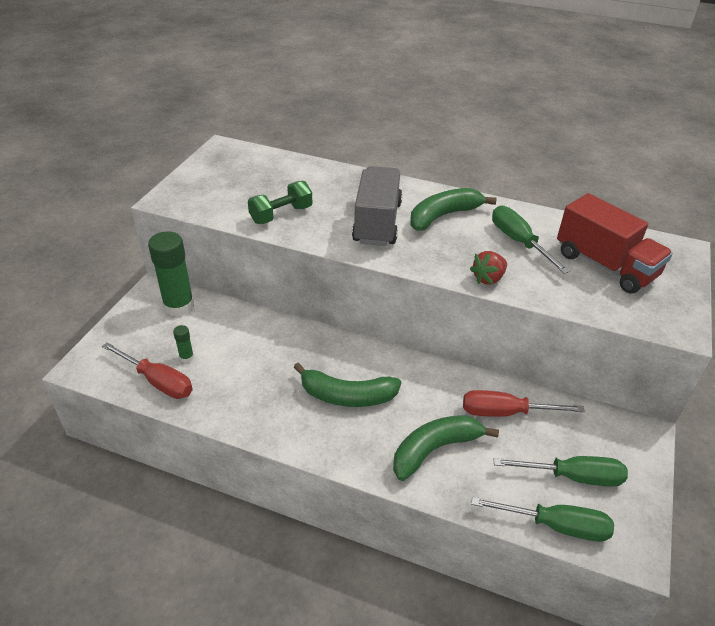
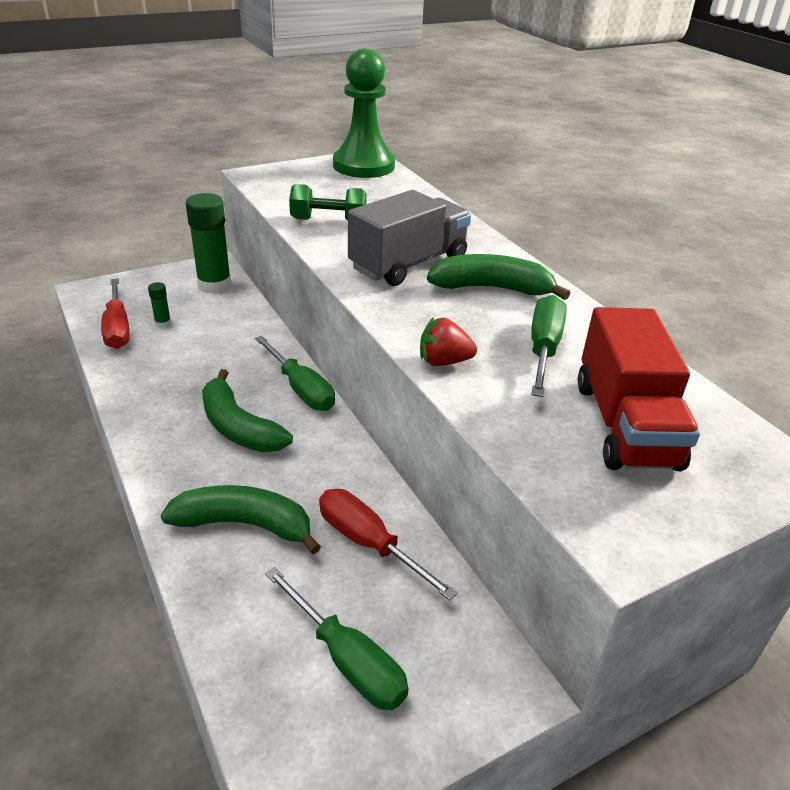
camera: 40 degrees right, 5 degrees down
(232, 156) = (363, 166): none -> green pawn
(556, 526) = (252, 690): green screwdriver -> green screwdriver (301, 389)

